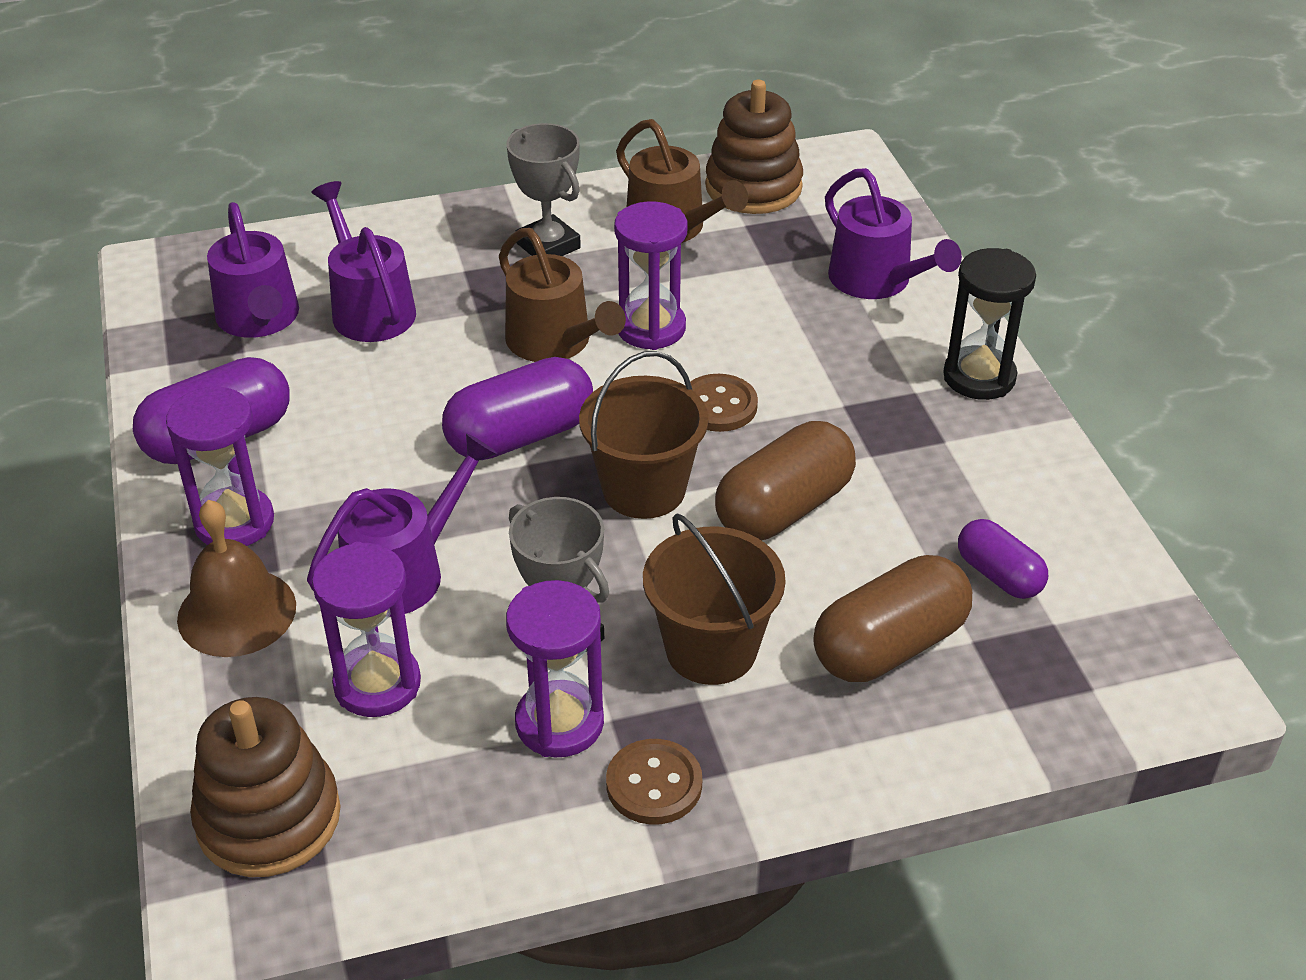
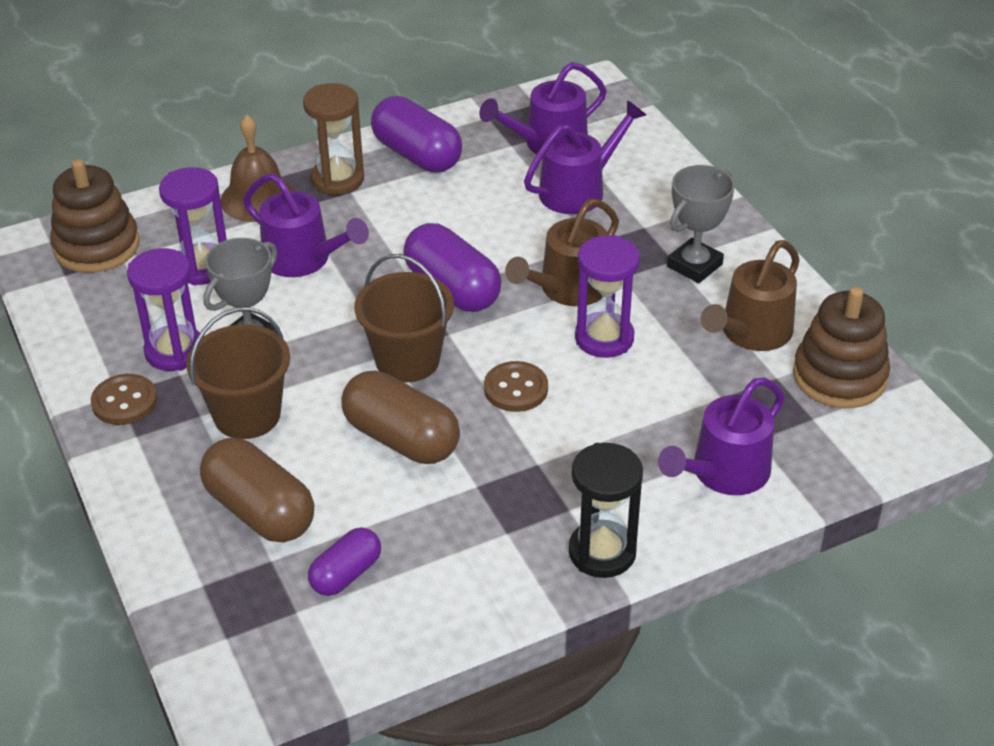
camera: 80 degrees right, 0 degrees up
(234, 522) = (338, 179): purple hourglass -> brown hourglass

